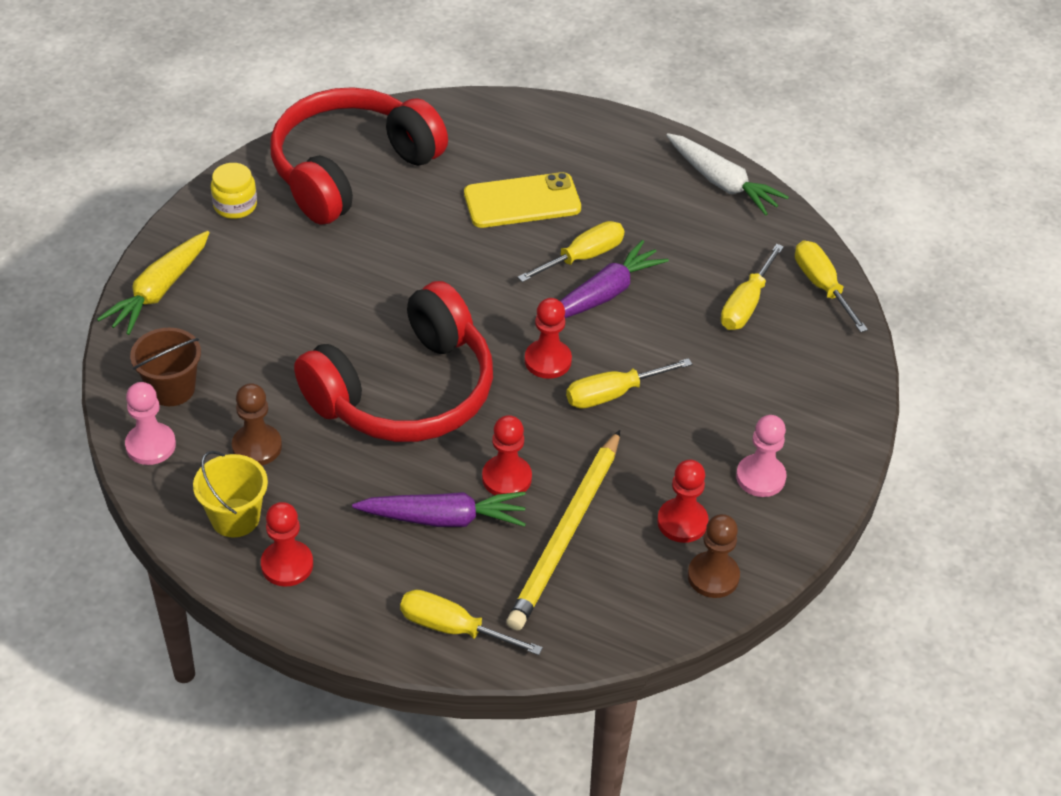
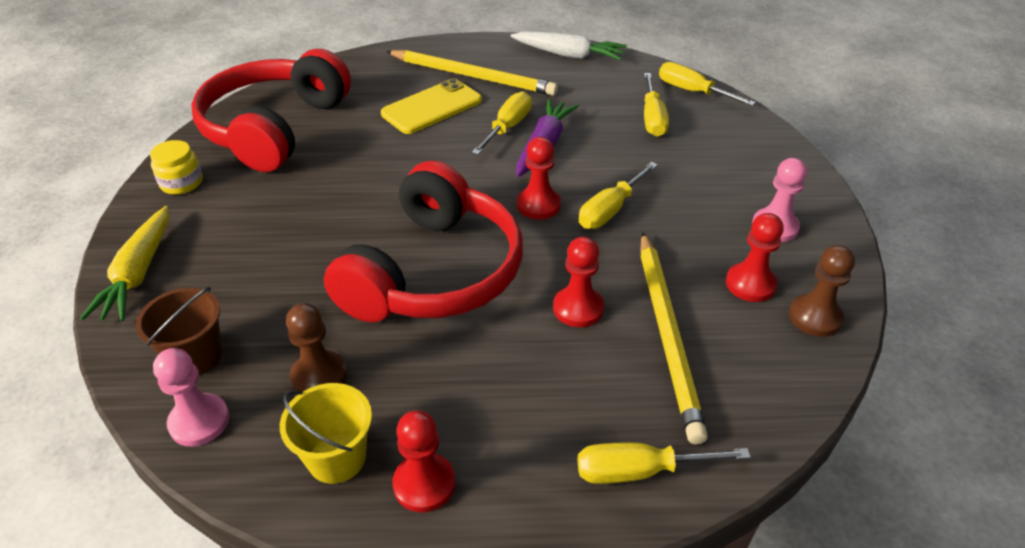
camera: 25 degrees left, 5 degrees down
(444, 518) = (549, 367): purple carrot -> none
(593, 174) = (473, 76): none -> yellow pencil

